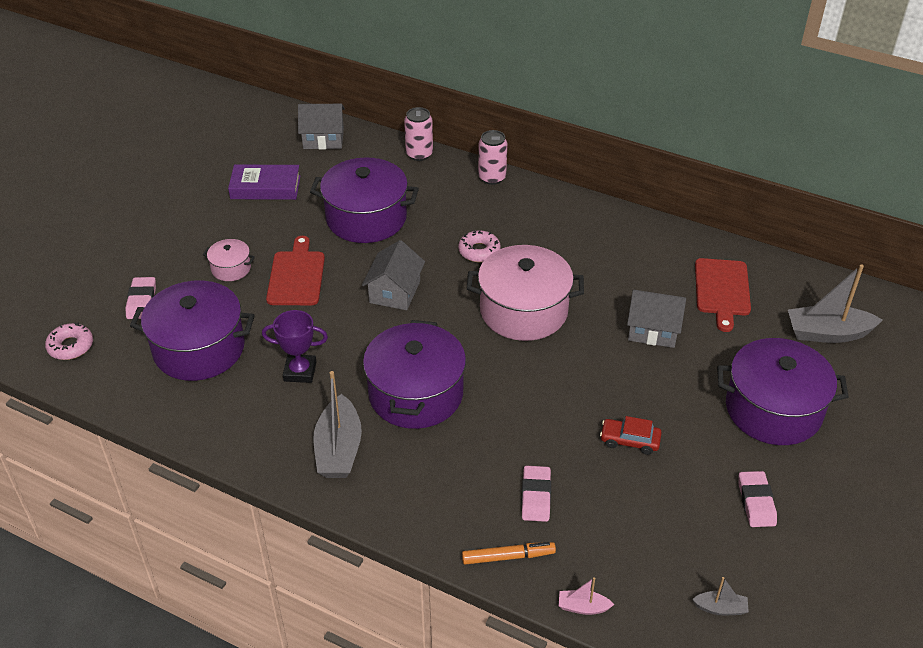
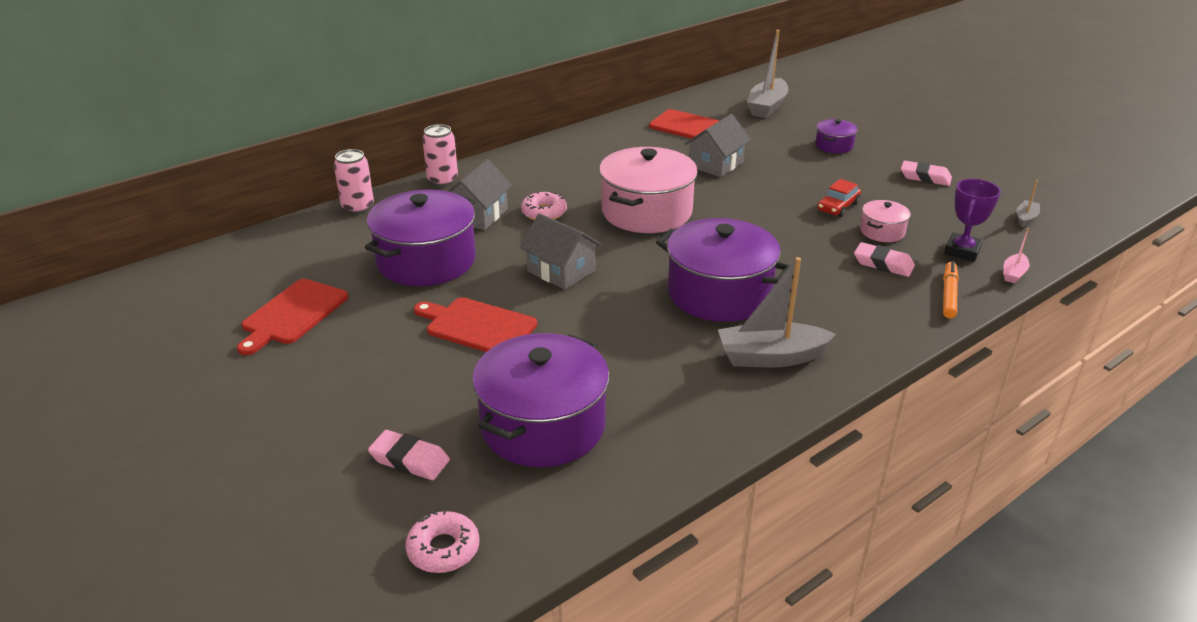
camera: 65 degrees left, 10 degrees down
(231, 268) = (417, 371): pink pot -> pink pot (882, 231)
(265, 187) = (293, 314): purple book -> red cutting board
(300, 371) = (638, 357): purple trophy -> purple trophy (962, 251)
(323, 139) = (253, 256): grey house -> grey house (478, 215)
(339, 449) = (771, 357): grey boat -> grey boat turned 150 degrees clockwise
(773, 409) = (834, 146): purple pot -> purple pot, size x0.47

